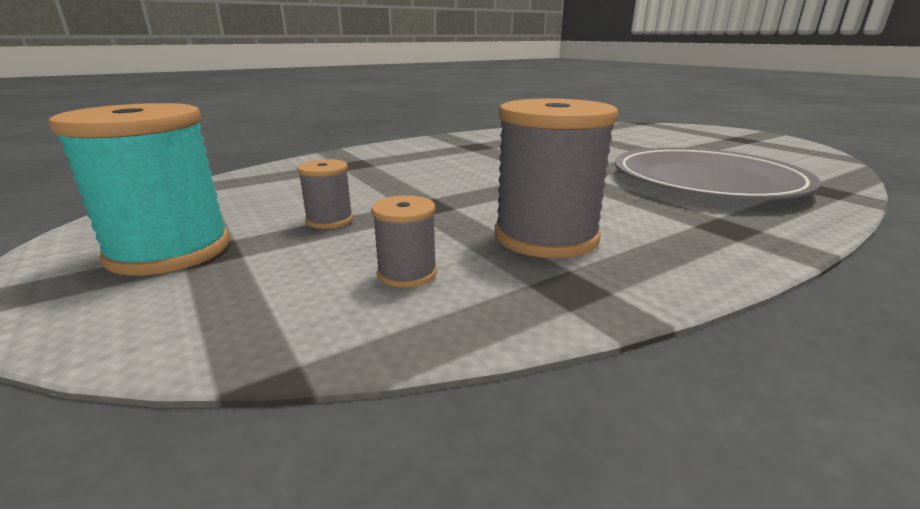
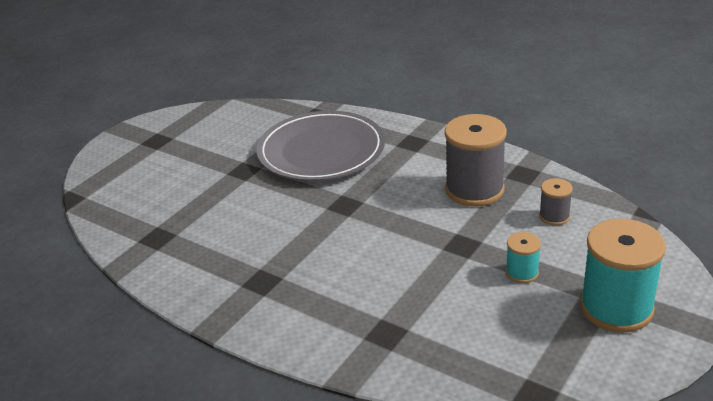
camera: 110 degrees left, 10 degrees up
(329, 220) = (522, 272): grey spool -> turquoise spool

